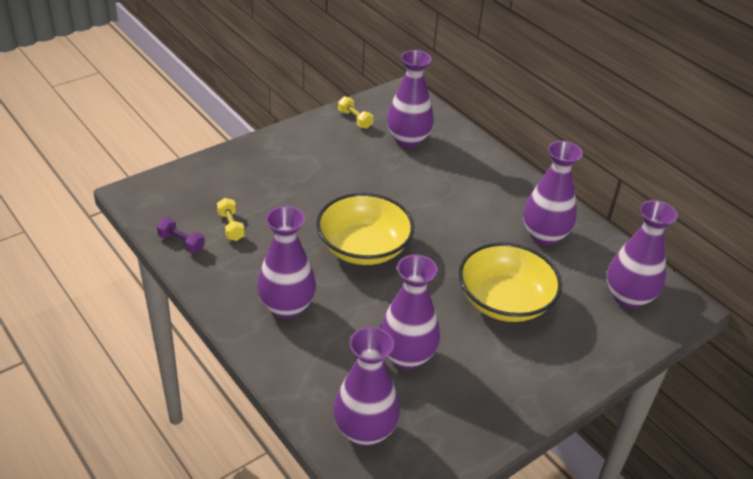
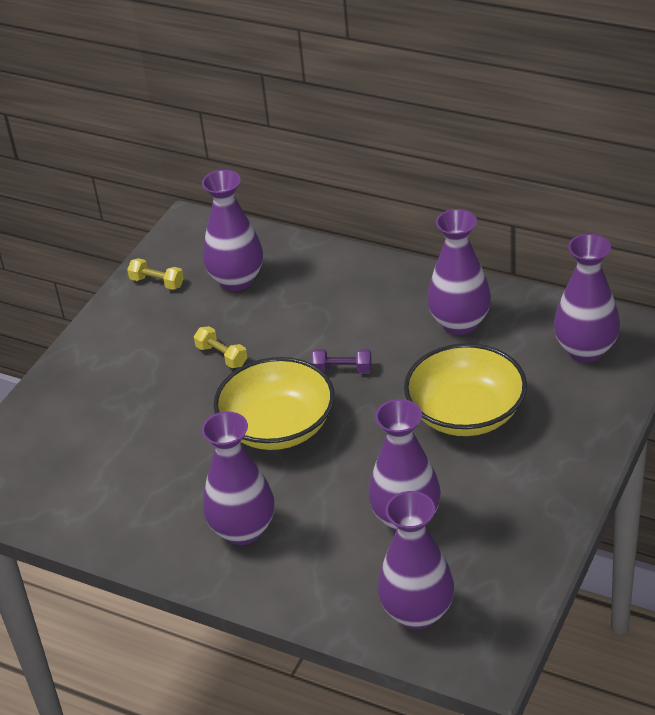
camera: 20 degrees left, 0 degrees up
(181, 242) = (69, 518): purple dumbbell -> purple dumbbell (342, 370)
(231, 226) = (111, 473): yellow dumbbell -> yellow dumbbell (222, 356)

